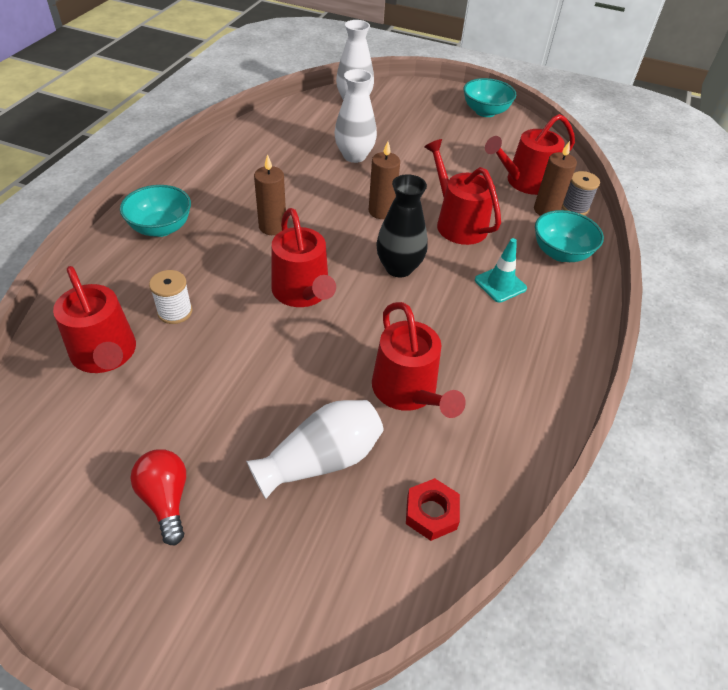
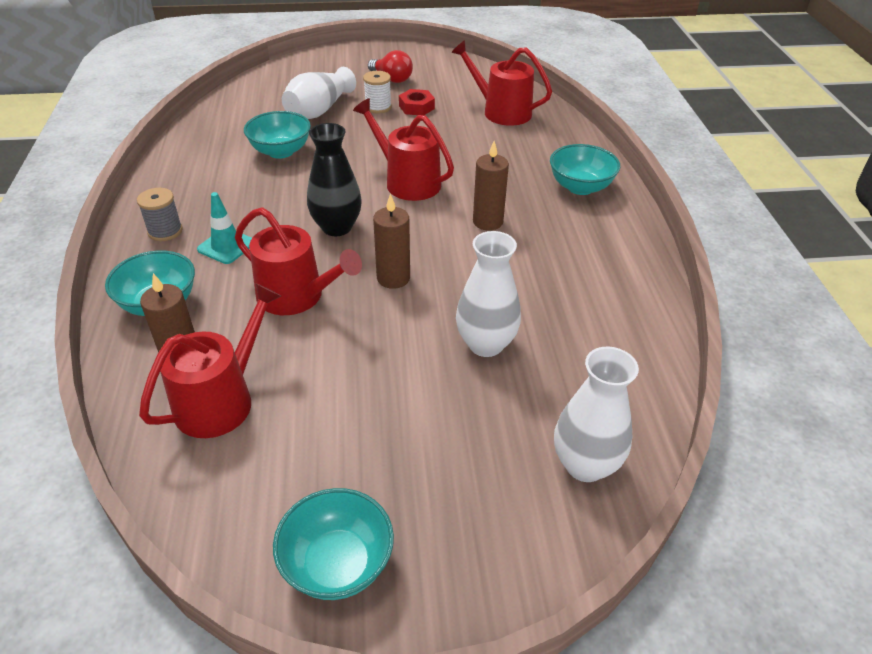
camera: 155 degrees right, 5 degrees down
(175, 312) = (489, 142): white spool -> white spool (378, 107)
(408, 391) = (281, 151): red watering can -> turquoise bowl
(431, 513) = (240, 110): red nut -> red nut (416, 107)
(575, 207) = (138, 381): grey spool -> grey spool (165, 231)

